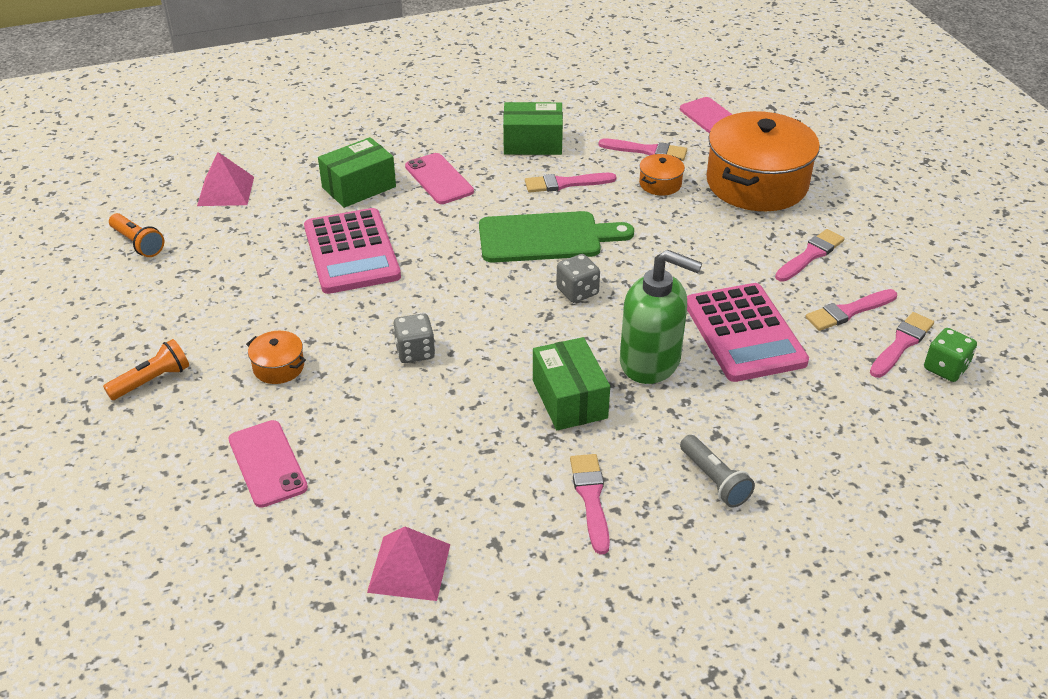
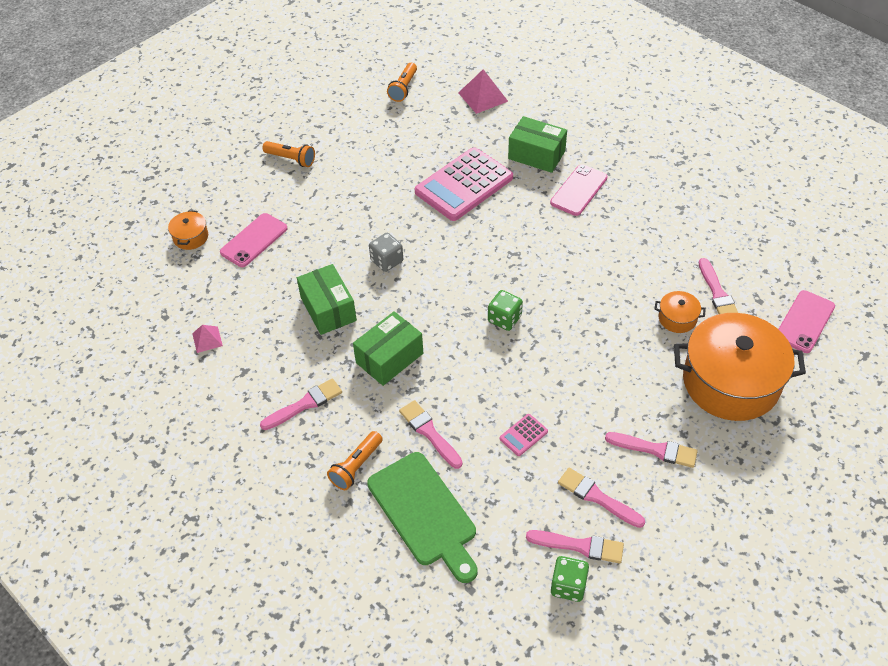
camera: 65 degrees right, 10 degrees up
(278, 367) = (334, 205): orange pot -> orange pot (190, 237)
(409, 568) = (207, 339): pink pyramid -> pink pyramid, size x0.59
(532, 143) = (668, 221): green box -> green box (328, 309)
(546, 238) = (554, 277): green cutting board -> green cutting board (424, 513)
(565, 183) = (630, 261): pink brush -> pink brush (429, 433)
(577, 291) = (504, 319): grey dice -> green dice
(650, 362) = (455, 389): green soap dispenser -> none
(714, 480) = (356, 466): grey flashlight -> orange flashlight
(744, 333) = (523, 435): pink calculator -> pink calculator, size x0.41

